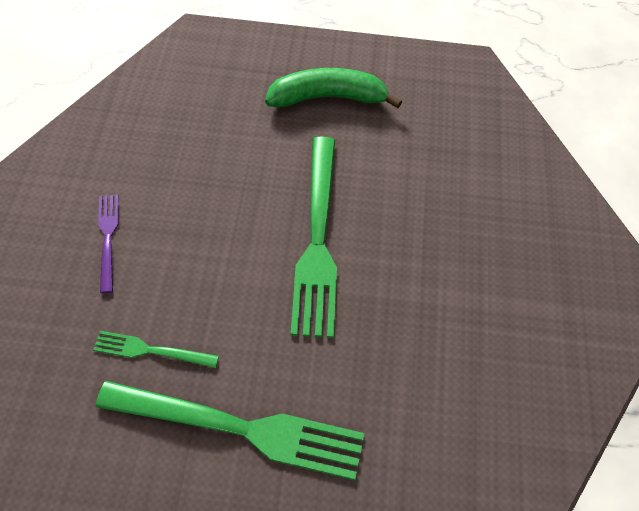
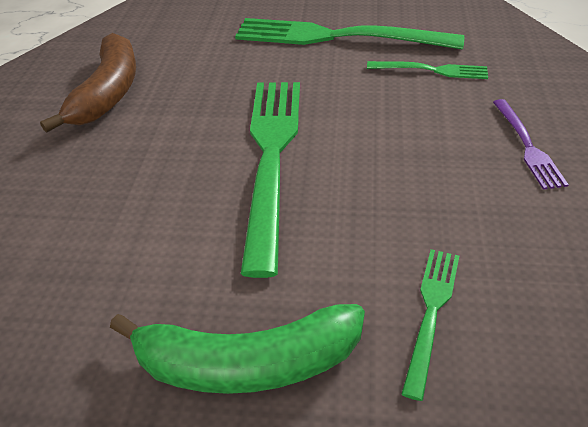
camera: 175 degrees left, 15 degrees down
(225, 117) = (431, 311): none -> green fork
(483, 338) = (108, 93): none -> brown banana

